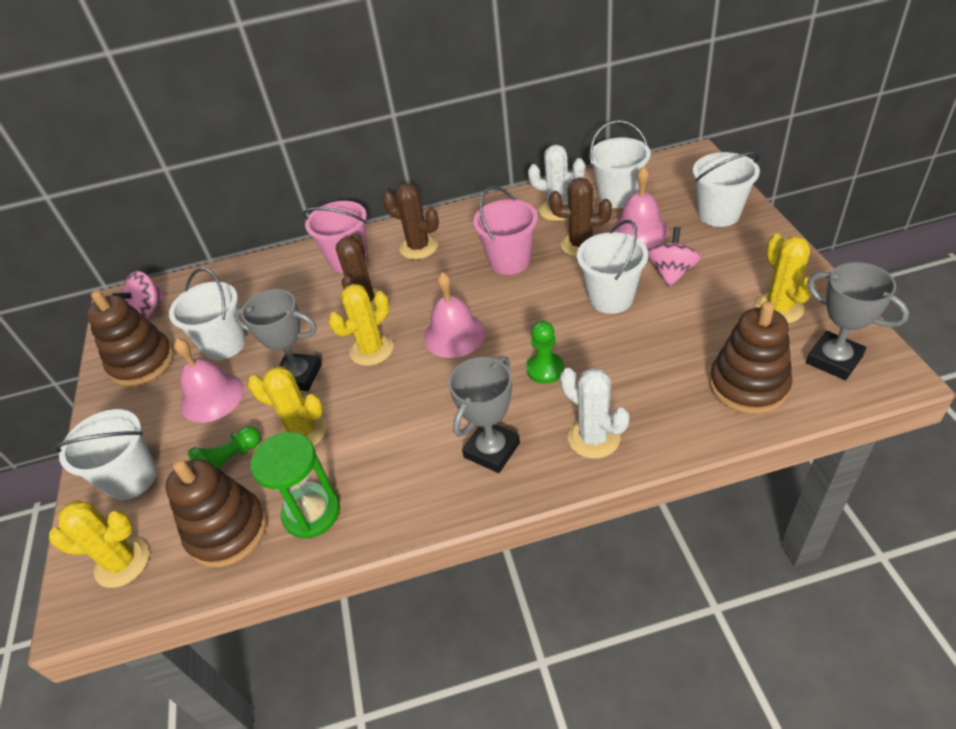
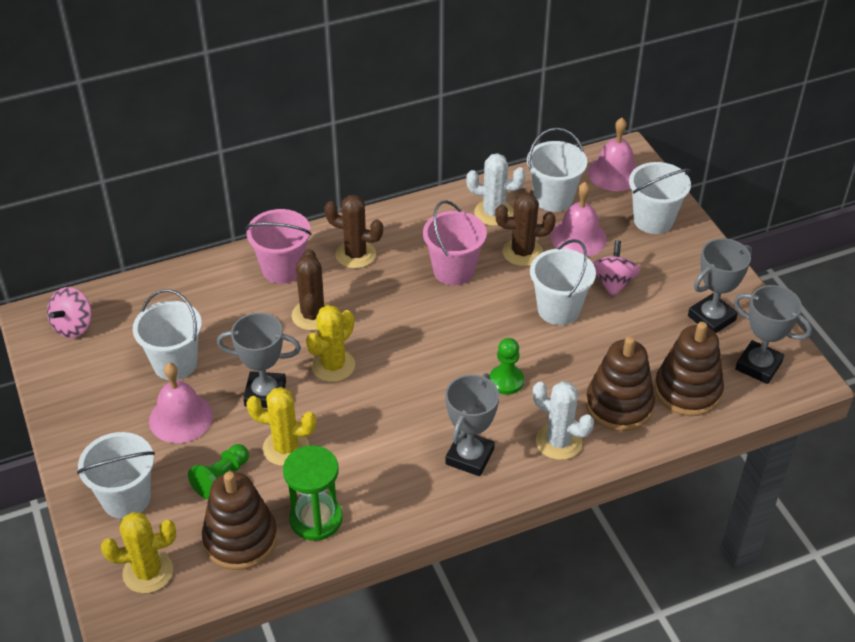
camera: 15 degrees left, 0 degrees up
(142, 362) = (90, 384): brown stacking toy -> brown stacking toy (619, 405)
(454, 335) = (413, 349): pink bell -> pink bell (614, 173)
(779, 308) = (711, 318): yellow cactus -> grey trophy

